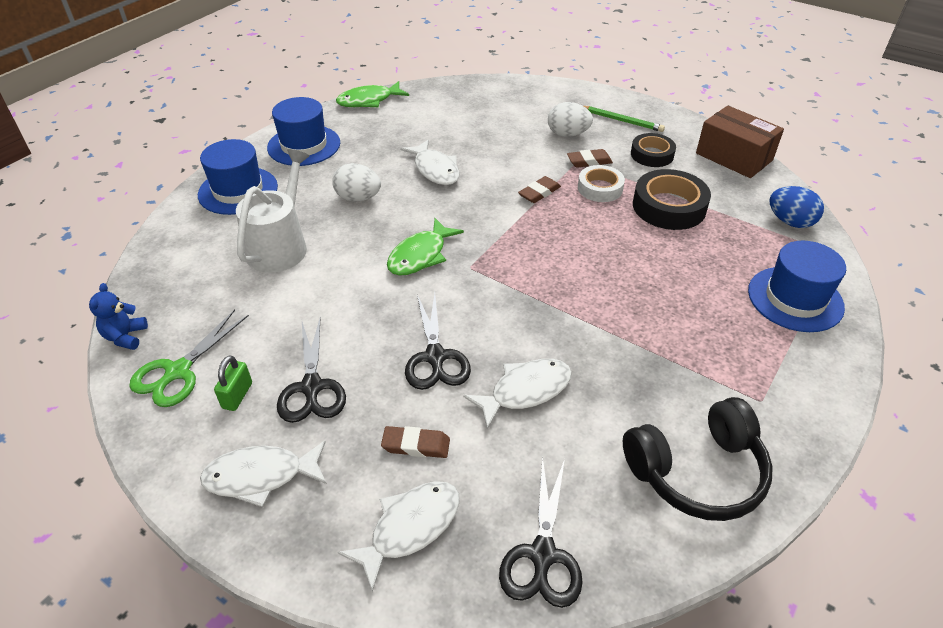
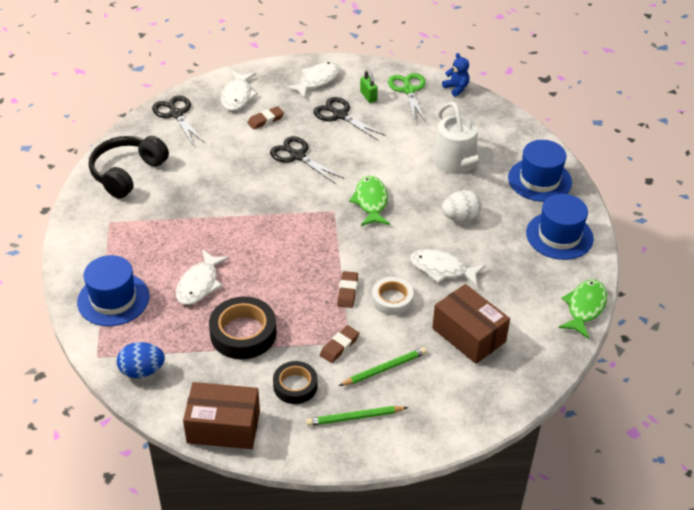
camera: 140 degrees right, 0 degrees up
(477, 124) = (468, 335): none -> brown box
(525, 391) = (236, 165): white fish -> white fish (199, 284)
(567, 134) = (384, 369): white egg -> green pencil
(600, 188) = (307, 322): white tape -> white tape (392, 299)

